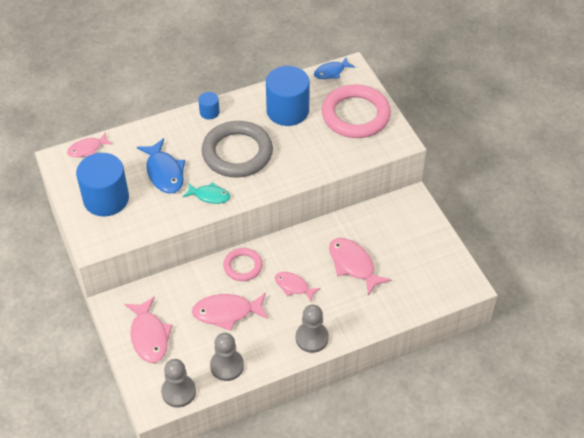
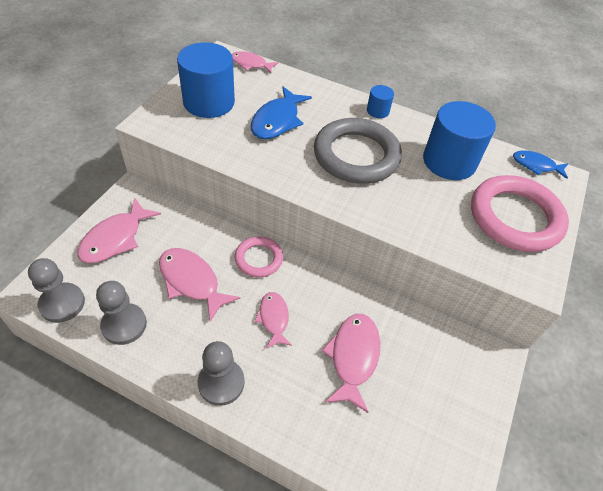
camera: 45 degrees right, 0 degrees up
(209, 196) = (284, 166): turquoise fish -> none

